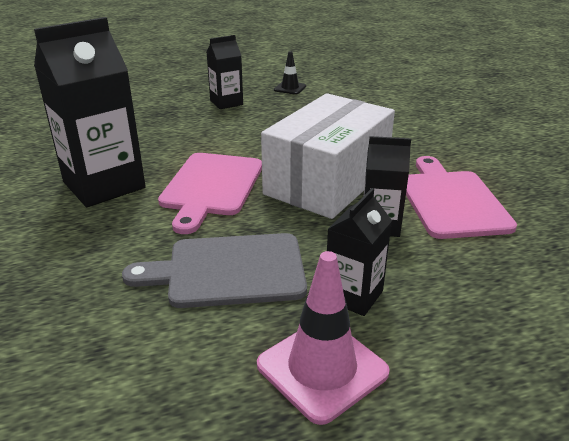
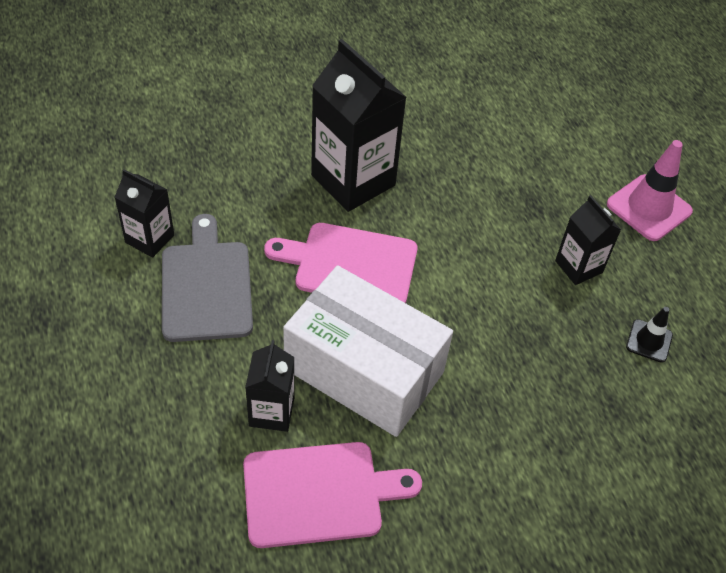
camera: 85 degrees right, 20 degrees up
(322, 368) = (83, 347): pink traffic cone -> pink traffic cone (649, 208)
(353, 295) = (162, 376): black carton -> black carton (149, 239)

